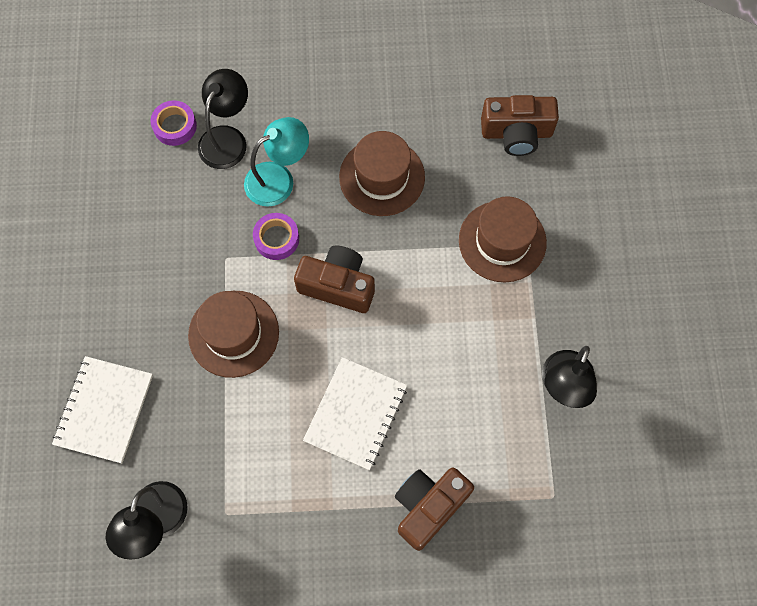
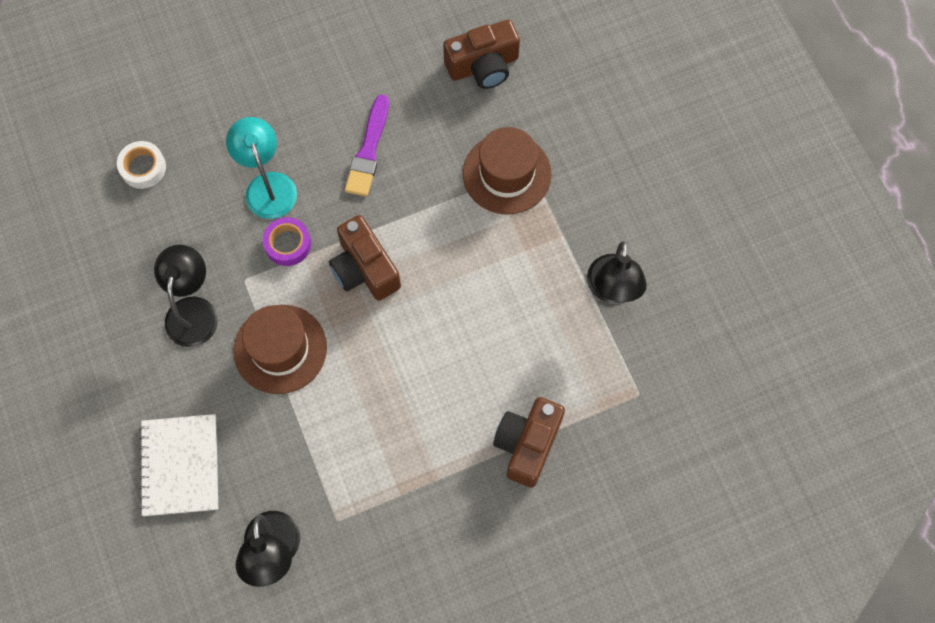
camera: 20 degrees left, 0 degrees up
(175, 126) = (143, 167): purple tape -> white tape
(227, 138) = (201, 162): black lamp -> black lamp (193, 310)
(278, 179) = (267, 185): turquoise lamp -> turquoise lamp turned 60 degrees counterclockwise
(338, 285) = (364, 269): brown camera -> brown camera turned 120 degrees counterclockwise
(356, 414) = (427, 383): white notebook -> none
(382, 177) = (368, 150): brown hat -> purple brush

